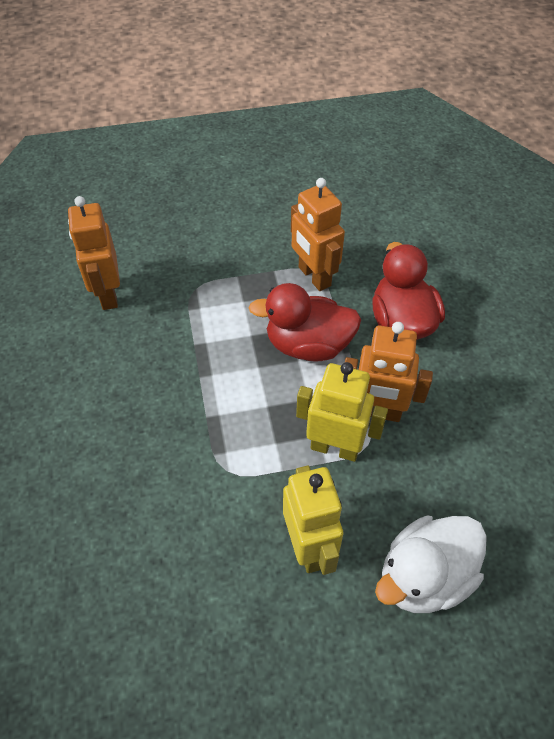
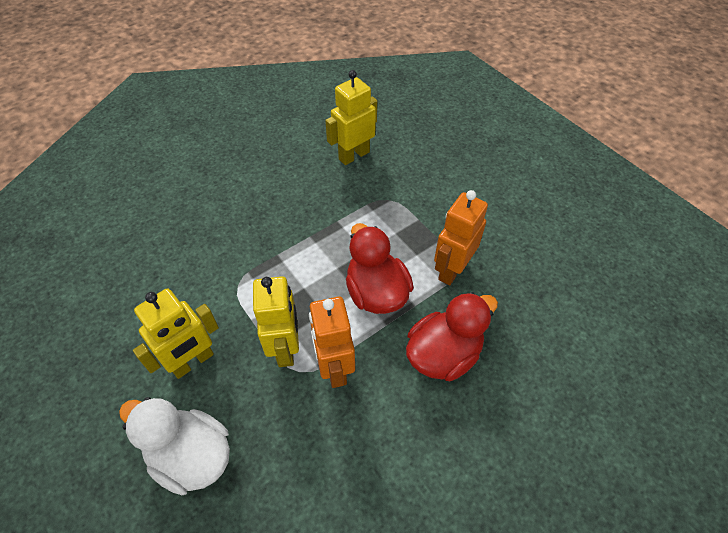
camera: 65 degrees right, 0 degrees up
(108, 294) = (353, 155): orange robot -> yellow robot

